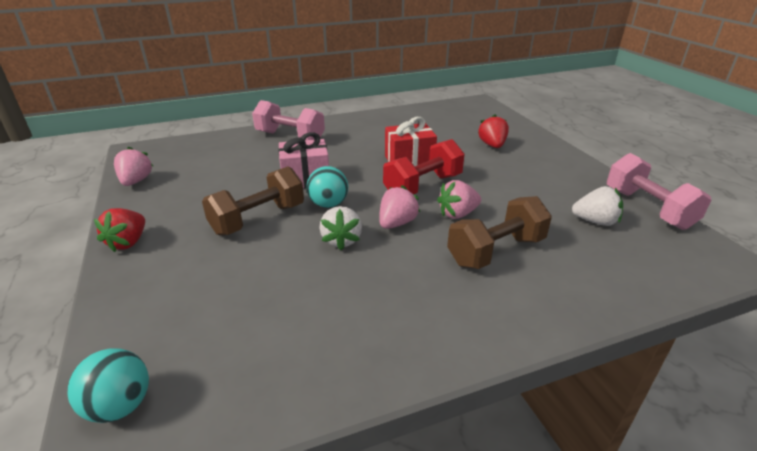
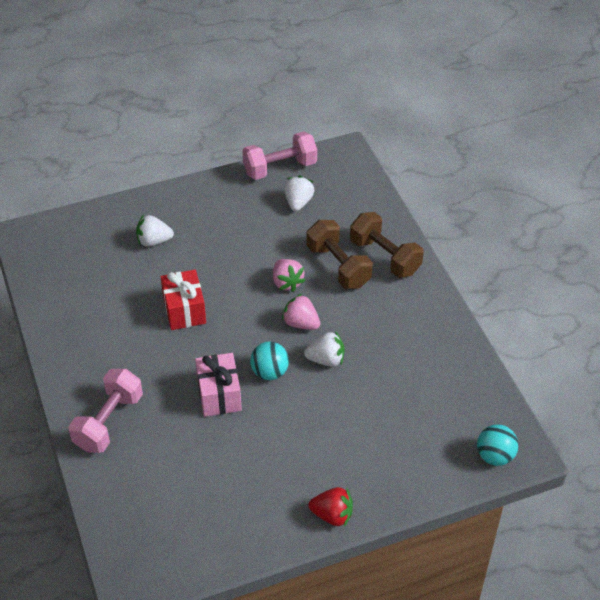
camera: 90 degrees left, 15 degrees up
(136, 181) = (216, 552): pink strawberry -> none
(258, 219) = (294, 423): brown dumbbell -> brown dumbbell (385, 257)
(423, 186) = (237, 302): red dumbbell -> none
(492, 145) = (154, 241): red strawberry -> white strawberry

